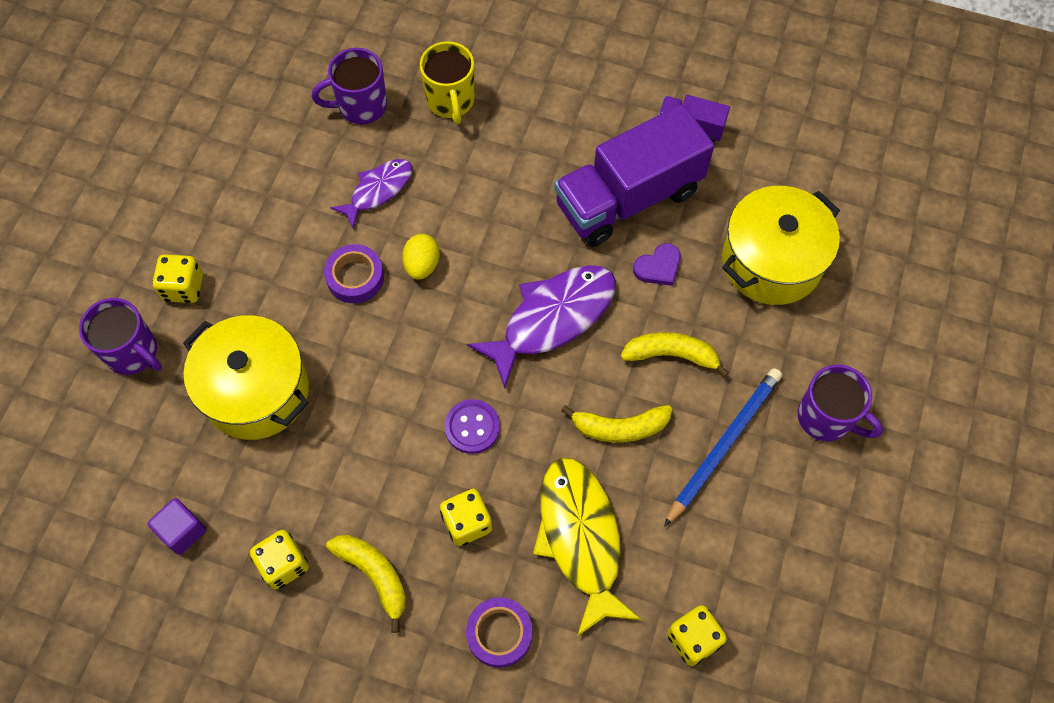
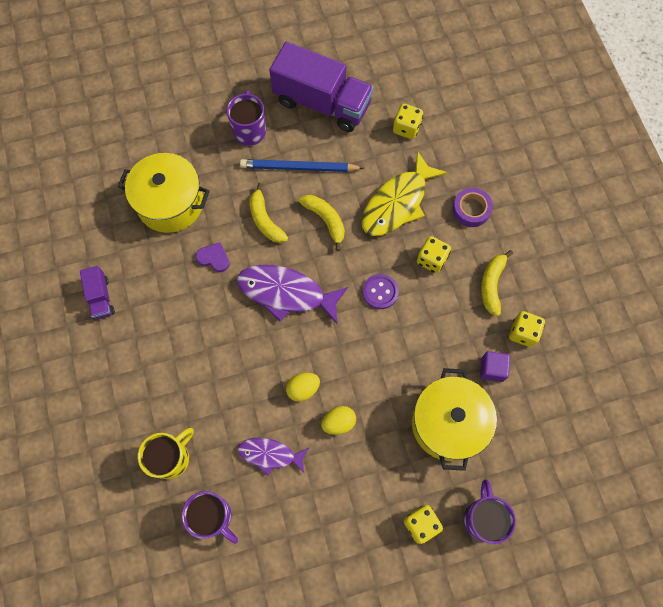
camera: 125 degrees left, 5 degrees up
(182, 531) = (550, 399): purple cube -> purple cube (492, 369)
(355, 277) = (338, 422): purple tape -> yellow egg
(628, 198) = (177, 302): purple truck -> purple truck (322, 103)

